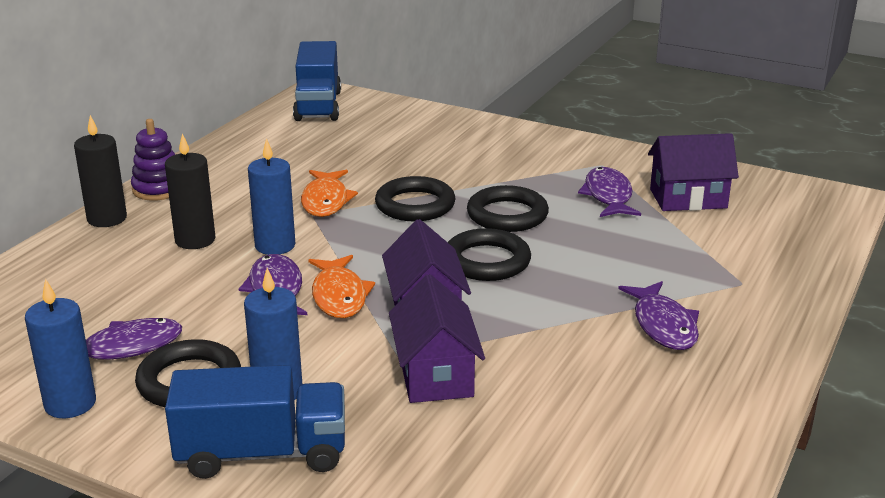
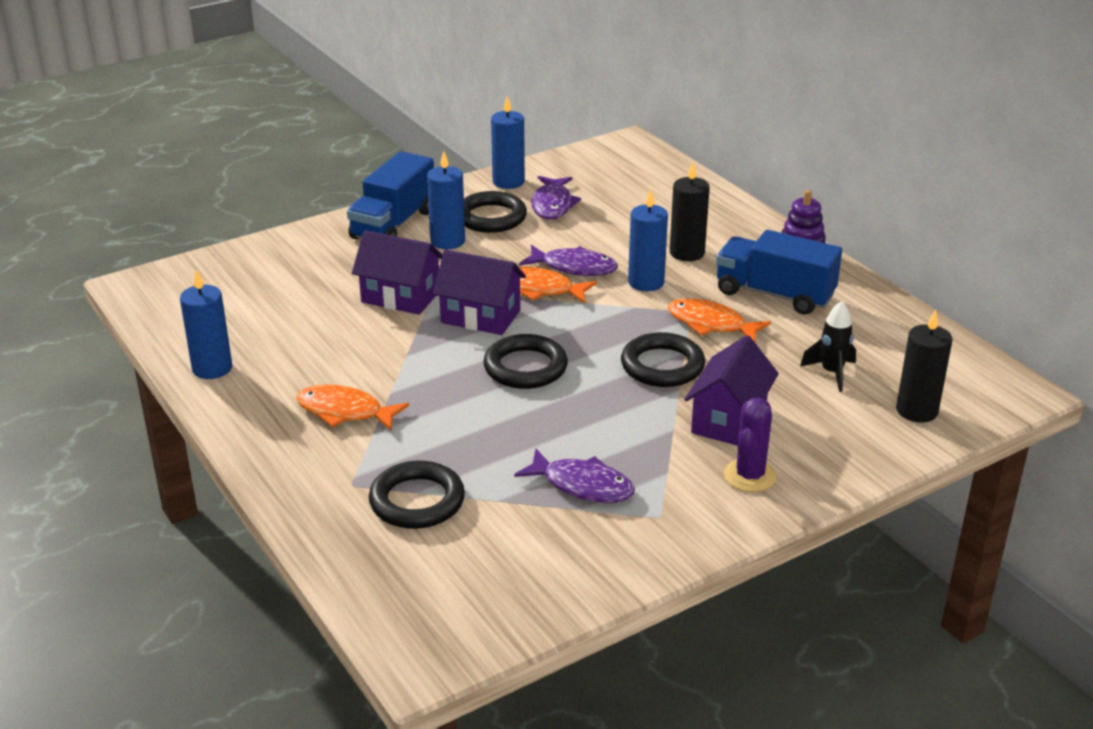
camera: 120 degrees right, 5 degrees up
(107, 219) = (758, 226): black candle -> black candle (916, 411)
(318, 106) = (967, 380): blue truck -> blue truck (774, 294)
(355, 145) = (831, 373): none -> black rocket
(507, 215) = (597, 408): black ring -> black ring (417, 501)
(519, 147) = (750, 476): none -> purple cactus
(663, 325) = (344, 412): purple fish -> orange fish
(688, 198) = (528, 537): purple house -> purple house (729, 420)
(708, 441) = (212, 368): none -> blue candle

